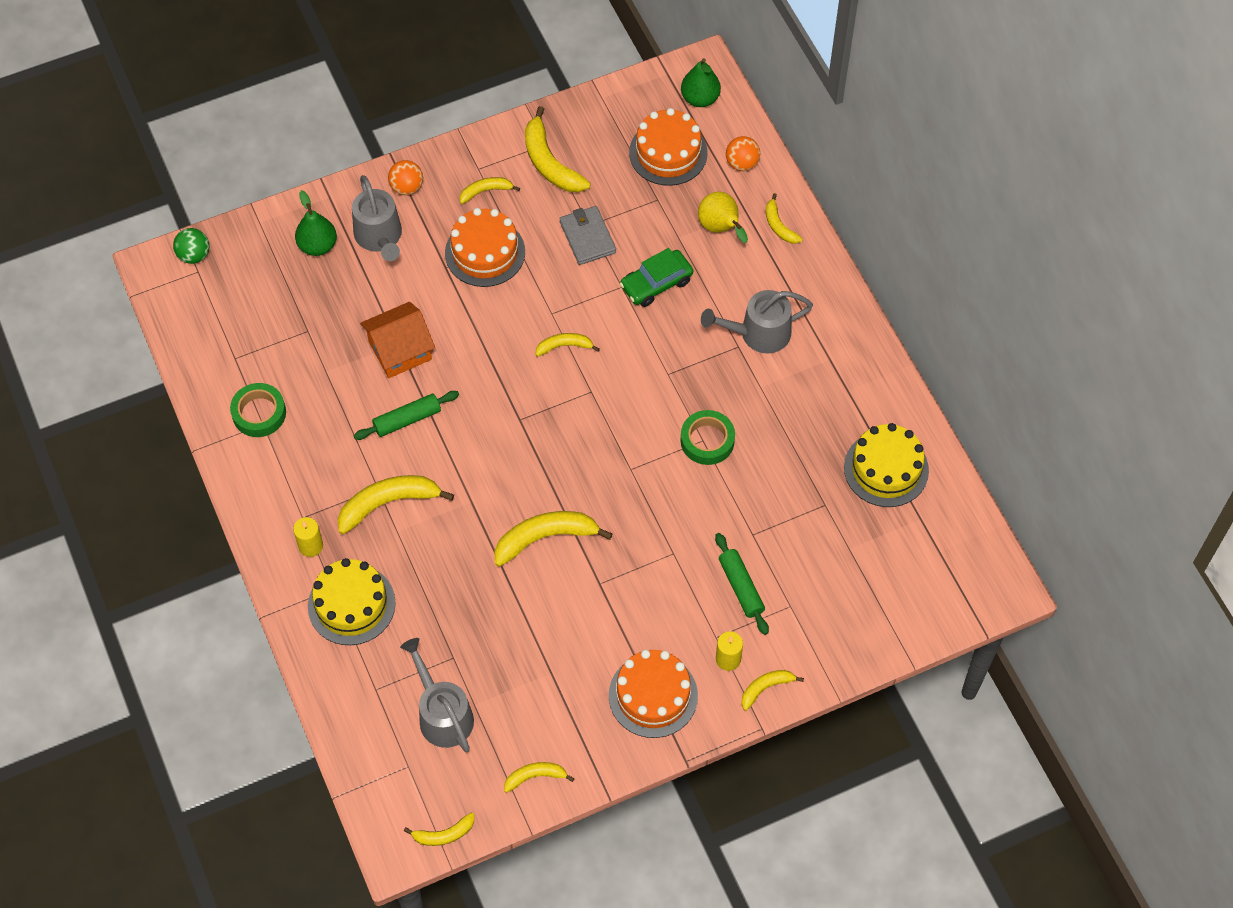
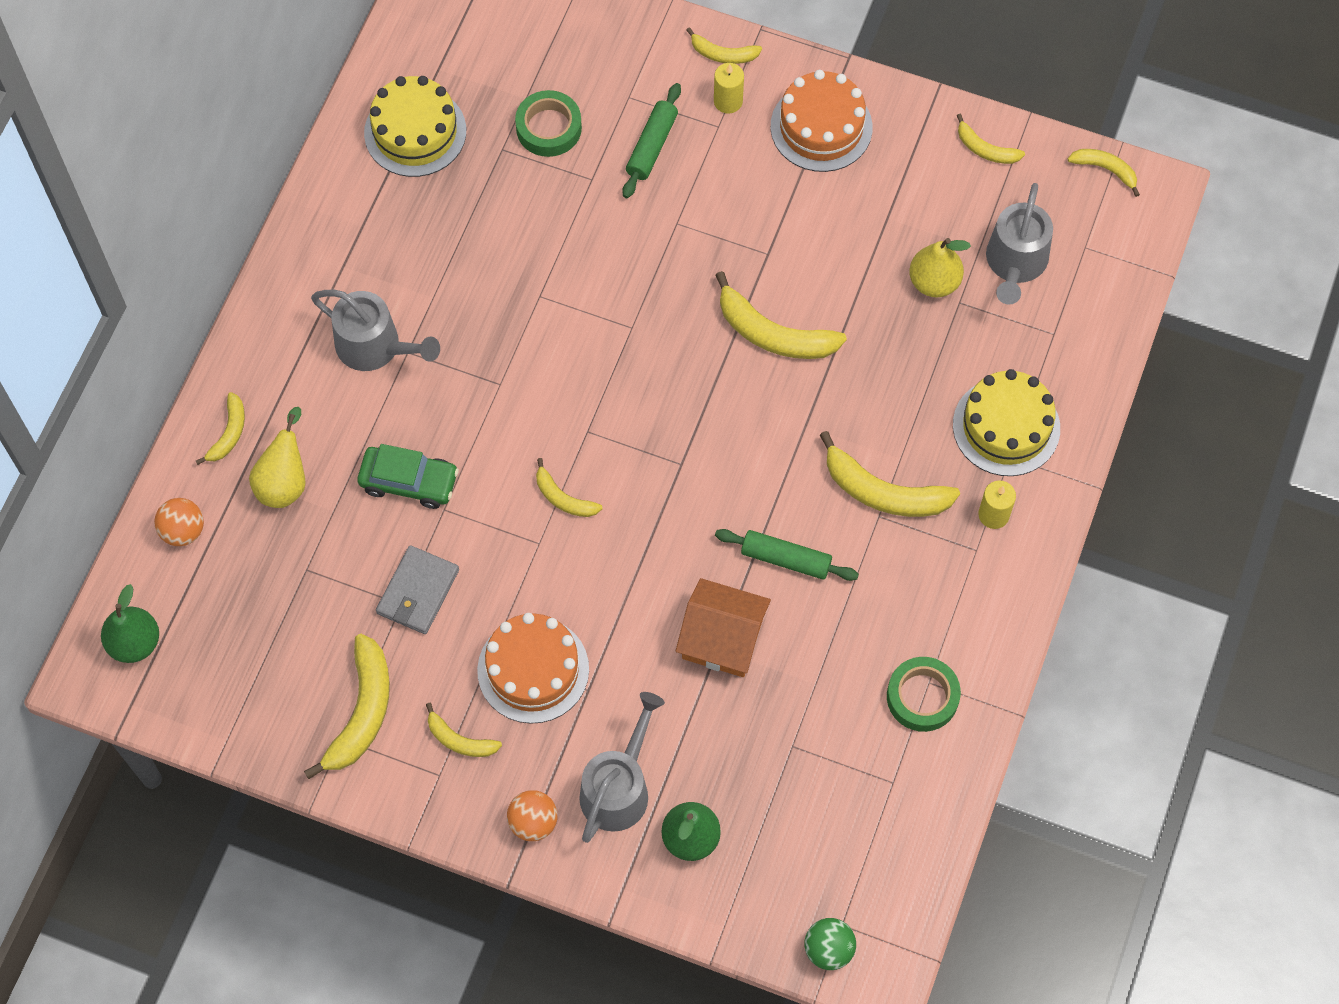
camera: 135 degrees left, 5 degrees up
(481, 656) = (934, 282): none -> yellow pear
(668, 153) = (237, 611): orange cake -> none
(707, 440) = (536, 292): green tape -> green tape (549, 128)

